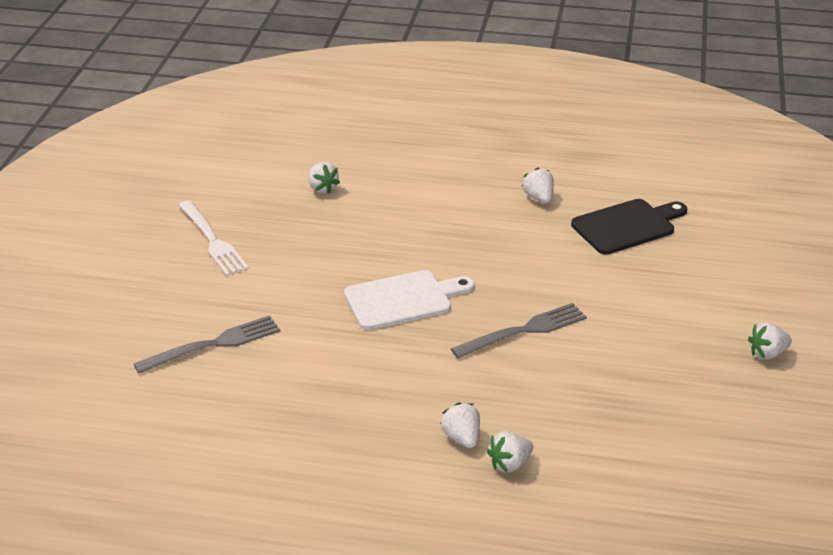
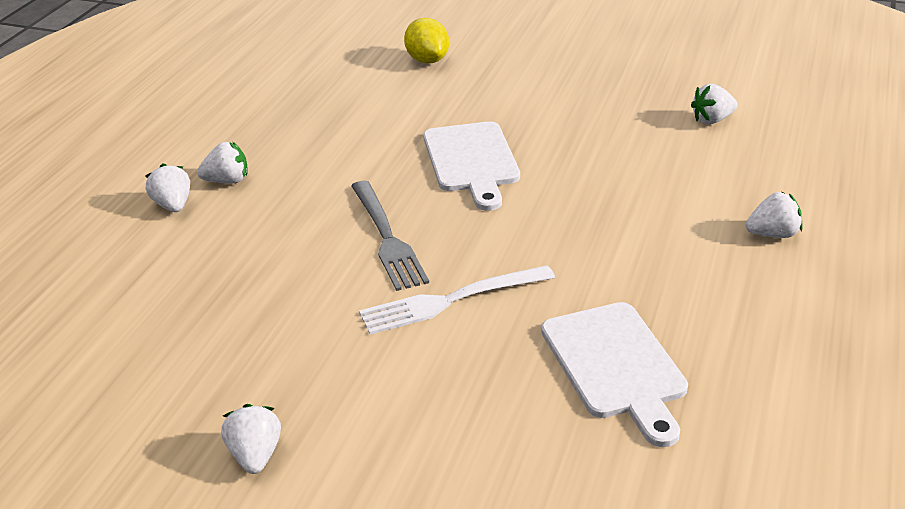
camera: 100 degrees right, 0 degrees up
(212, 240) = (603, 58): white fork -> white fork (451, 300)
(213, 344) = (427, 60): grey fork -> yellow lemon
(538, 198) = (696, 286): white strawberry -> white strawberry (772, 234)
(627, 226) = (616, 366): black cutting board -> white cutting board

